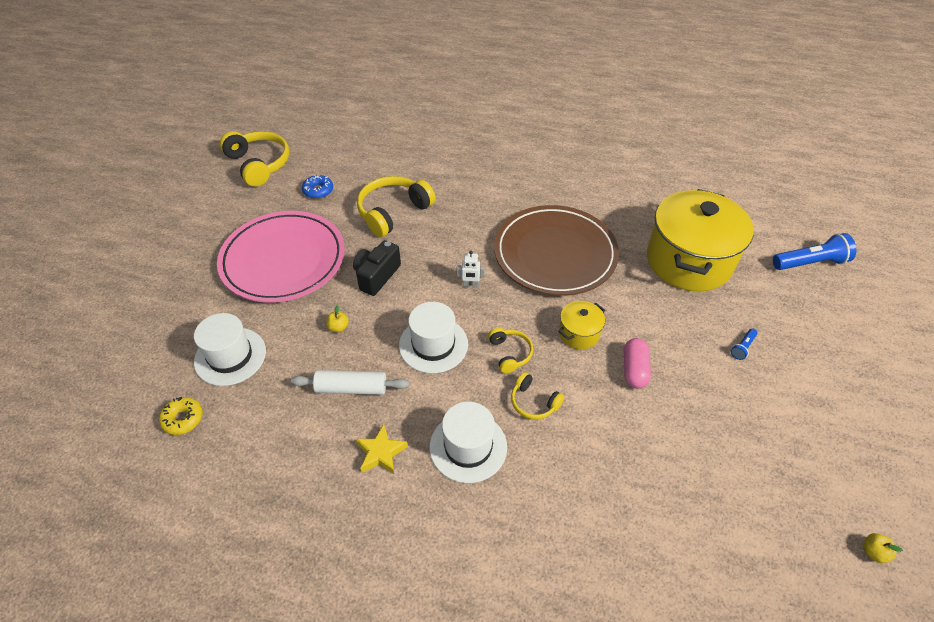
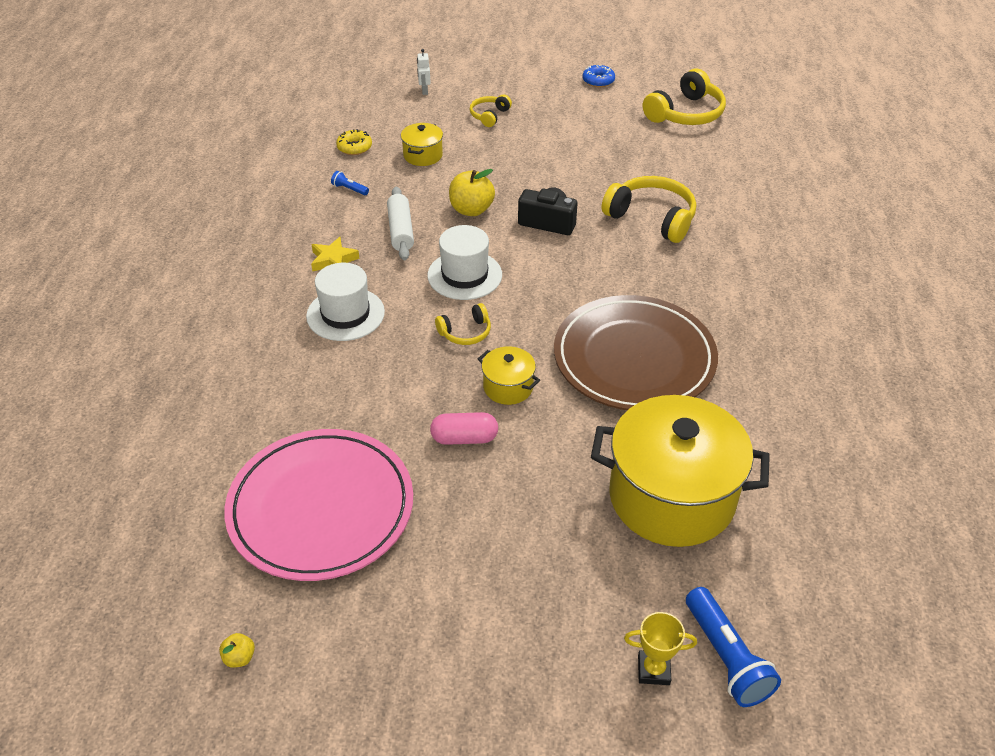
camera: 80 degrees right, 5 degrees down
(230, 356) = (423, 155): white hat -> yellow pot
(283, 260) = (549, 159): pink plate -> pink plate (321, 508)
(318, 191) = (662, 160): blue donut -> blue donut (598, 81)
(338, 327) = (471, 210): yellow apple -> yellow apple, size x2.02
(470, 285) = (557, 292): white robot -> white robot (424, 91)
(534, 402) = (404, 356): yellow headphones -> yellow headphones (489, 115)
(742, 347) = (524, 550): blue flashlight -> blue flashlight (349, 189)
(826, 297) = (653, 670): none -> yellow trophy

